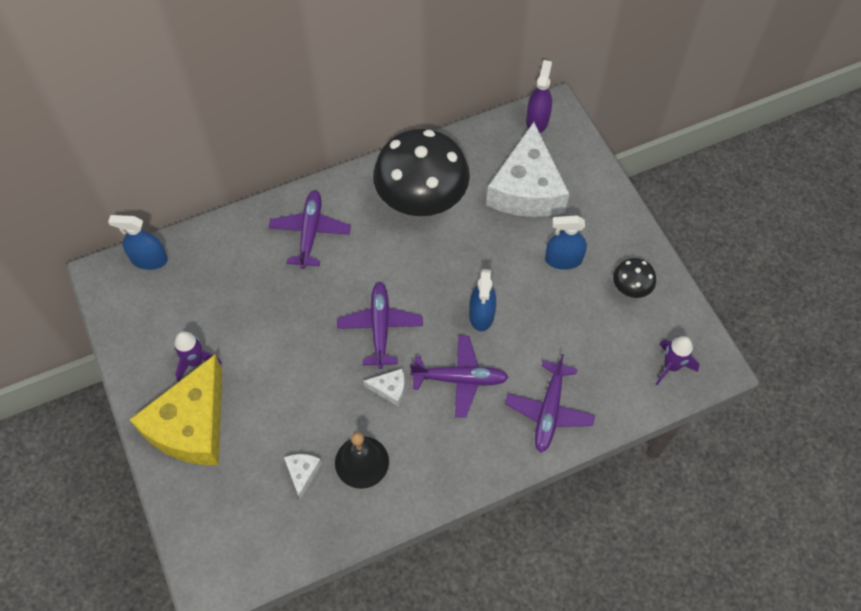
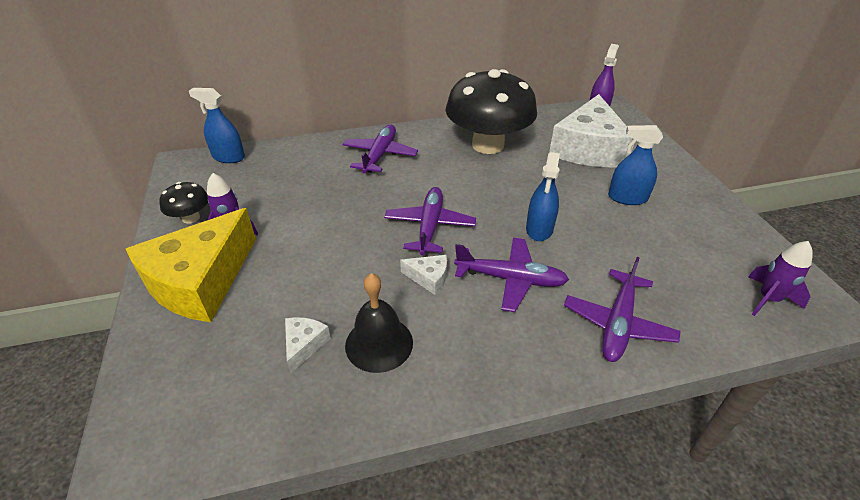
camera: 10 degrees right, 20 degrees down
(631, 287) = (704, 226): black mushroom -> black mushroom (191, 218)

